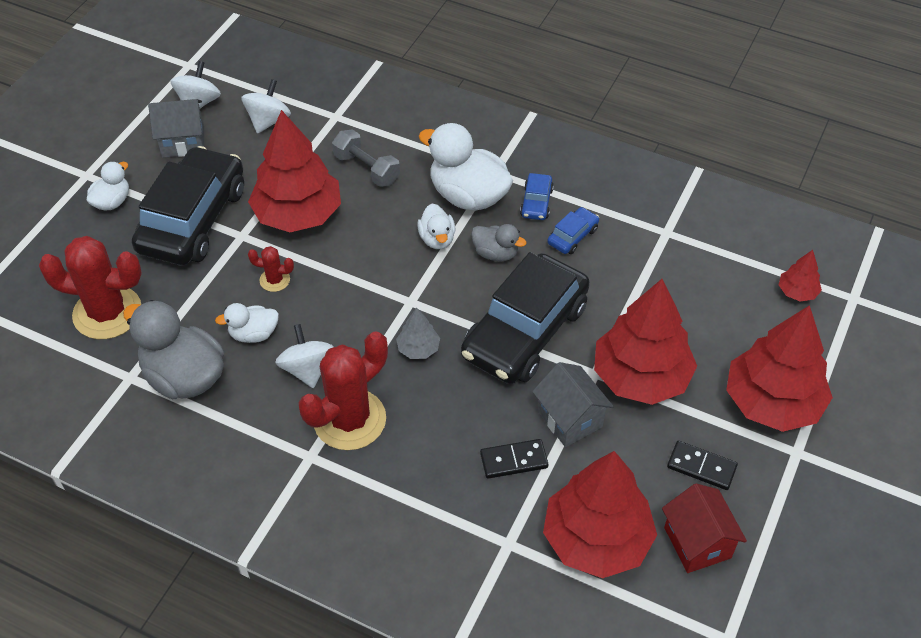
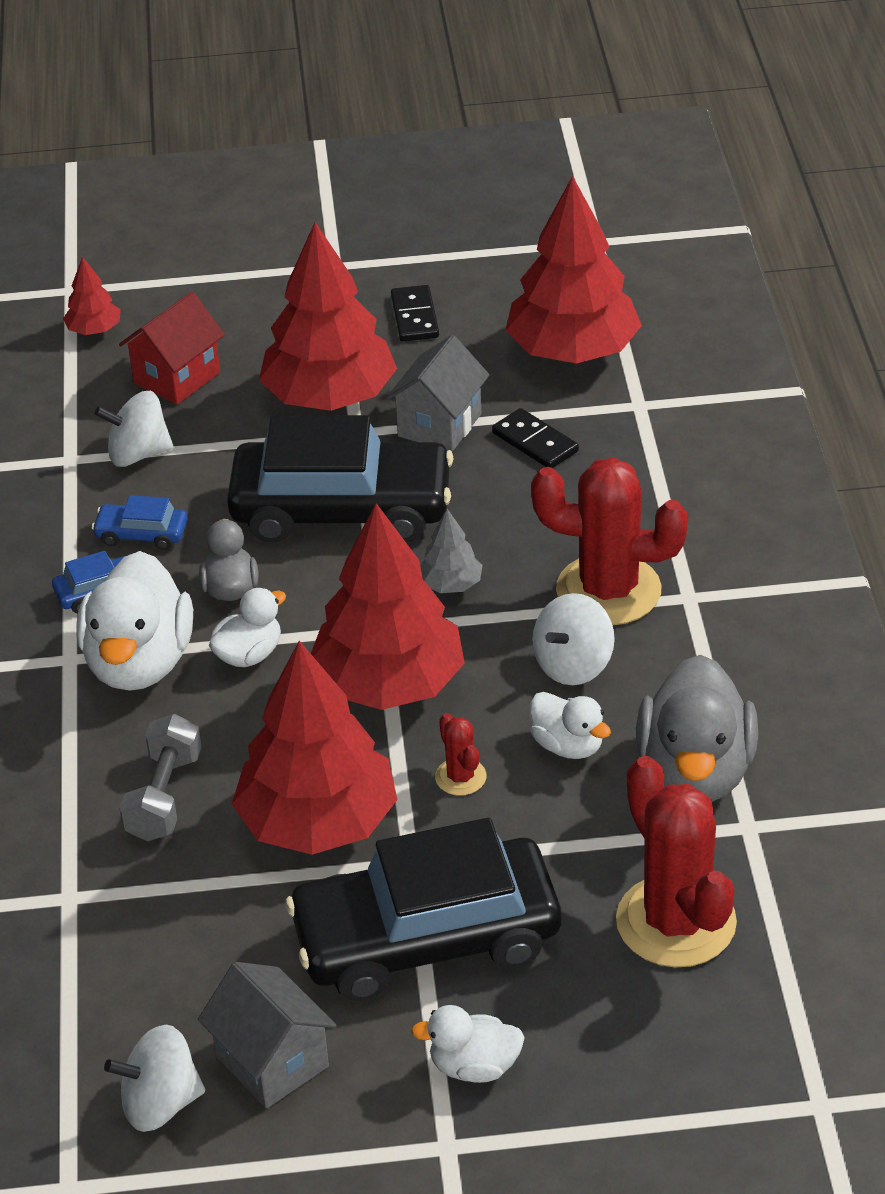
camera: 120 degrees left, 10 degrees down
(268, 121) = (139, 977): white spinning top -> white spinning top (138, 454)
(697, 542) = (510, 290): red house -> red house (177, 378)
(772, 402) = (281, 299): red tree -> red tree (388, 684)

